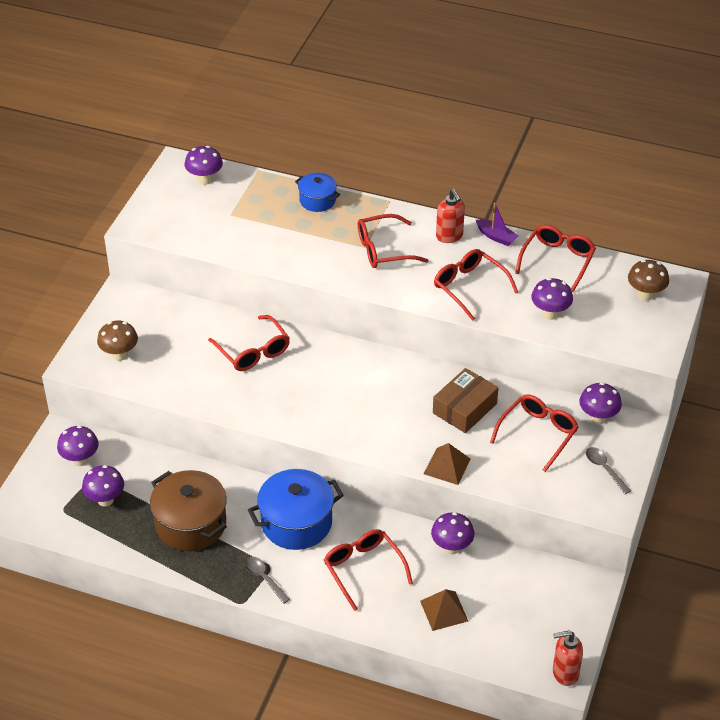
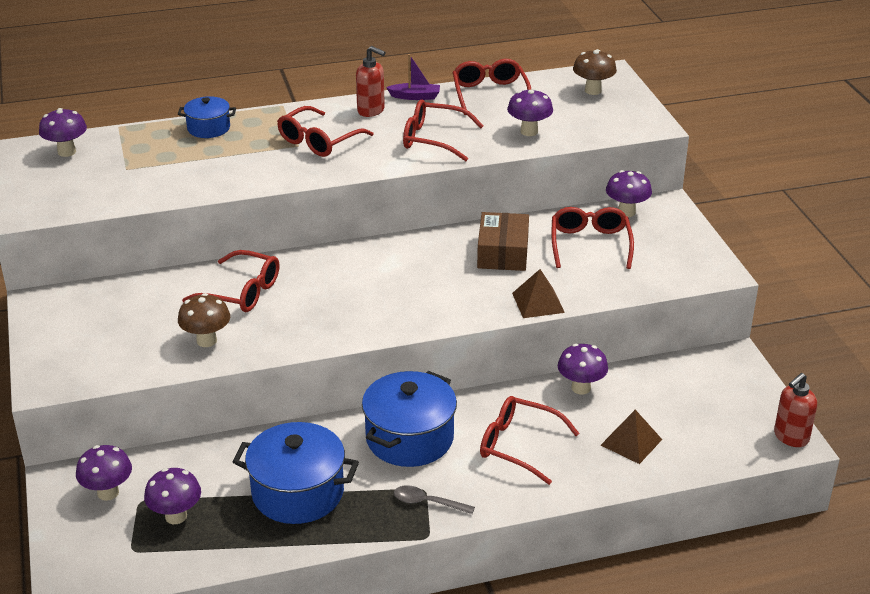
camera: 35 degrees left, 10 degrees down
(119, 355) = (91, 354): brown mushroom -> brown mushroom (206, 341)
(191, 524) = (298, 492): brown pot -> blue pot
(604, 469) = (676, 245): grey spoon -> none

